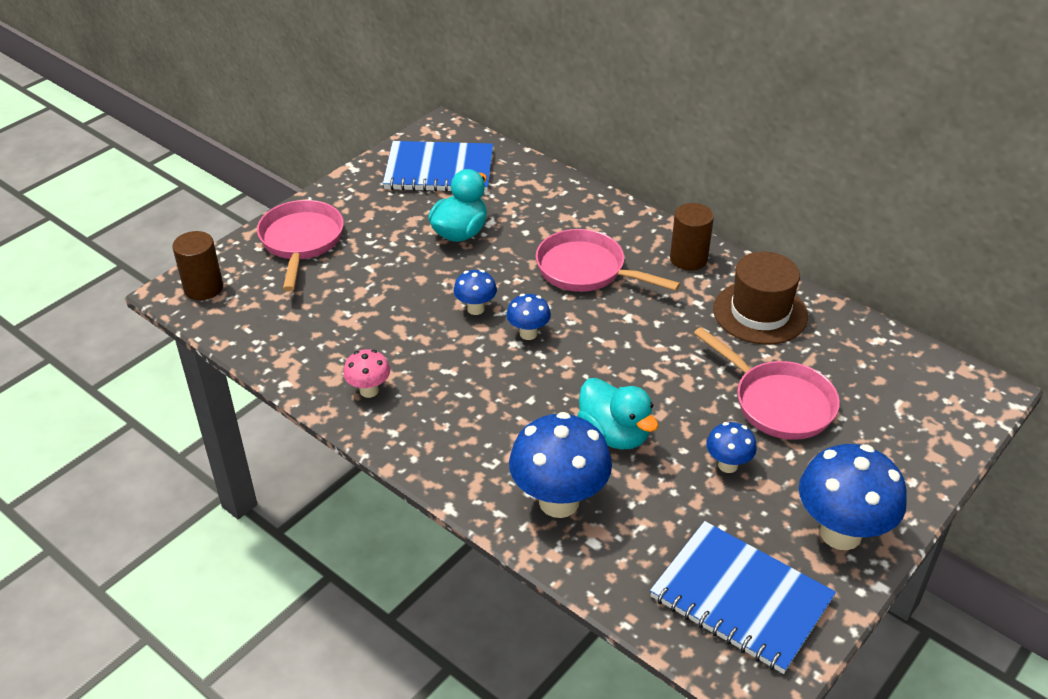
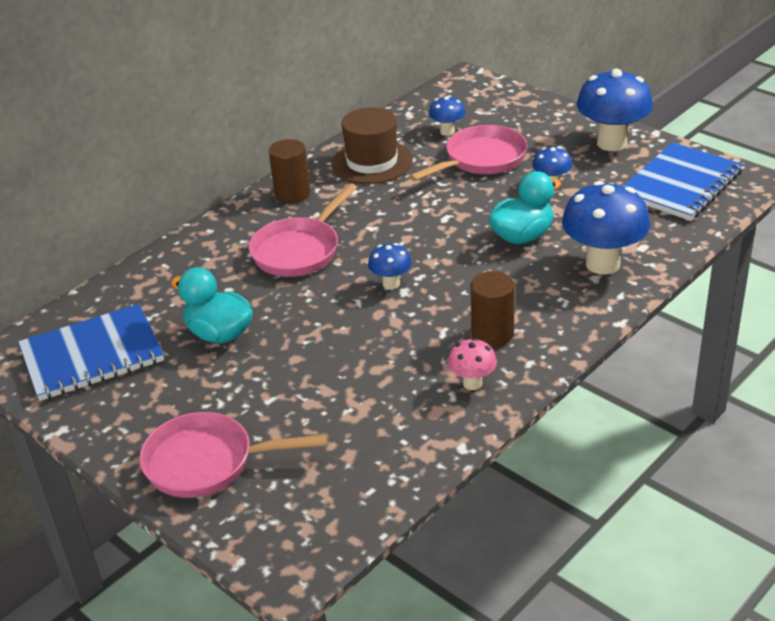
camera: 85 degrees left, 5 degrees down
(203, 288) = (286, 545): brown cylinder -> brown cylinder (492, 333)
(439, 170) = (92, 355): blue notebook -> blue notebook turned 60 degrees clockwise
(475, 309) = (351, 318): blue mushroom -> blue mushroom (447, 132)

